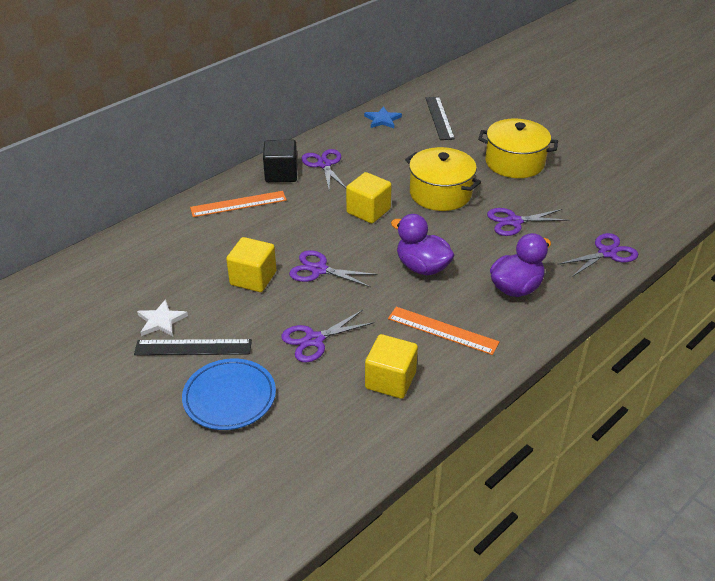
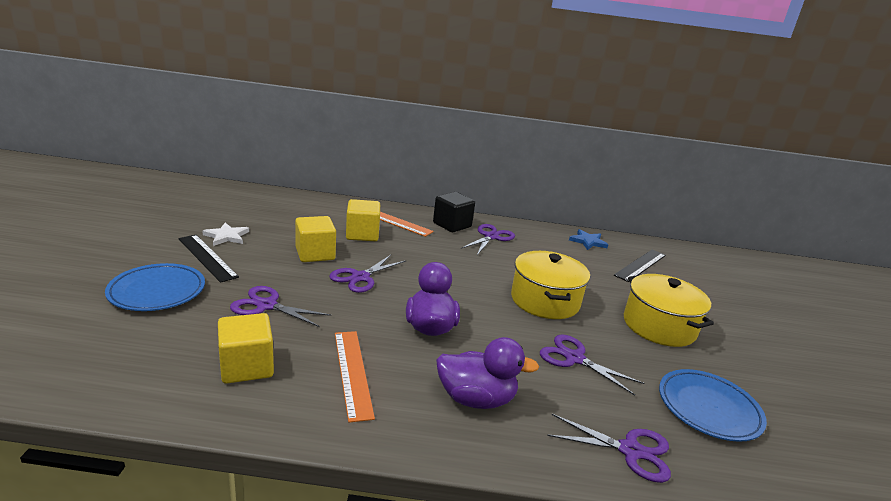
camera: 45 degrees right, 15 degrees down
(319, 270) = (360, 277): purple scissors -> purple scissors turned 120 degrees counterclockwise
(368, 211) = (466, 274): yellow cube -> yellow cube (362, 234)
(601, 200) = (708, 408): none -> blue plate

